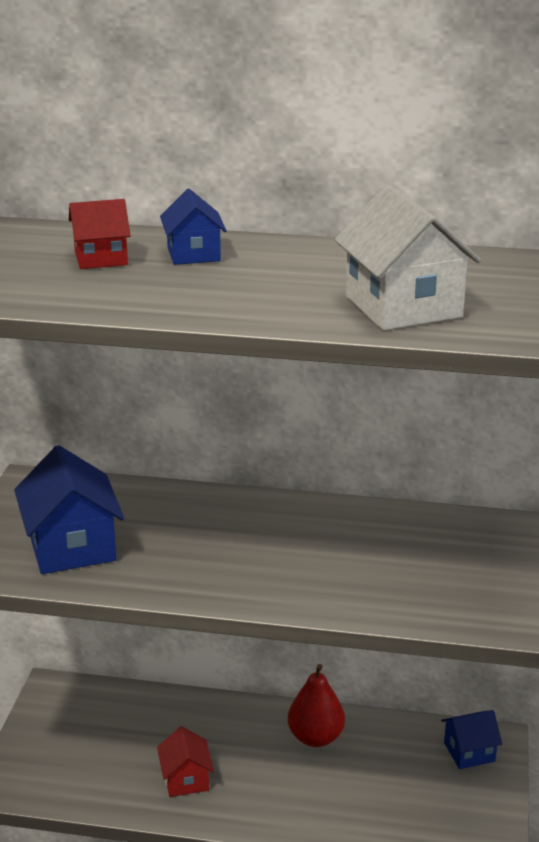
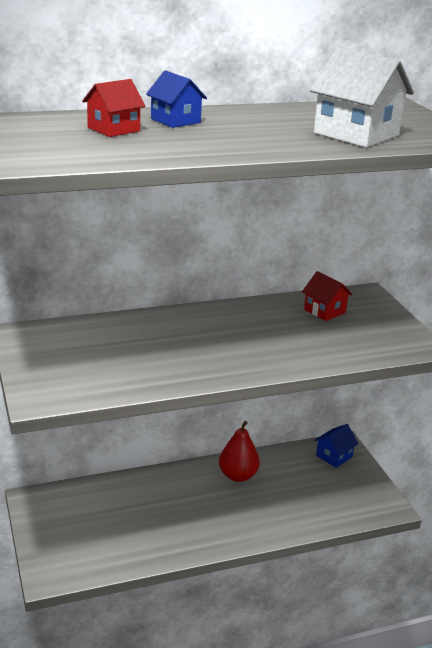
camera: 30 degrees left, 0 degrees up
(72, 547) = (97, 368): blue house -> none
(186, 779) = (175, 528): red house -> red house (324, 311)

